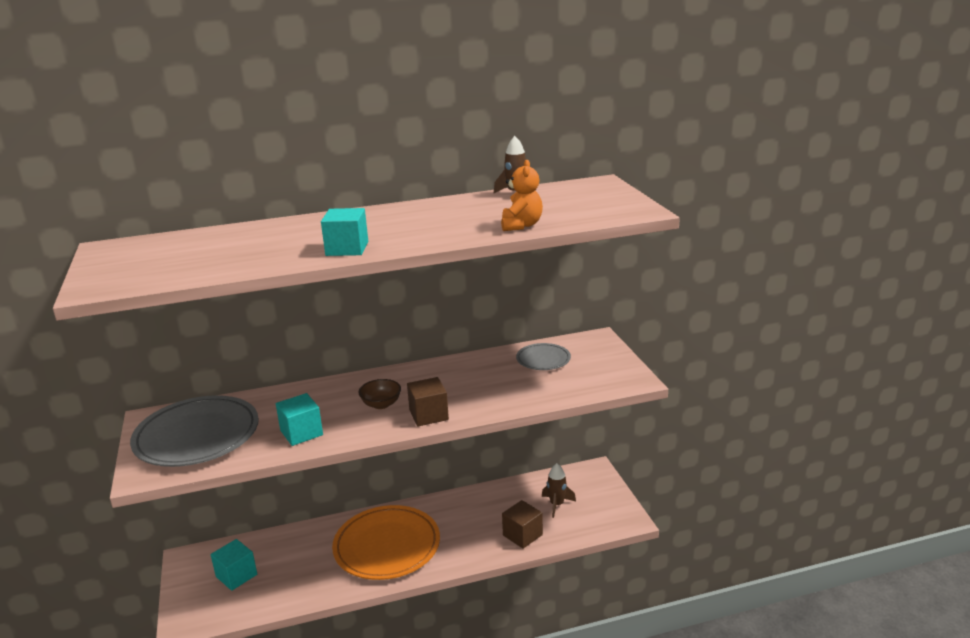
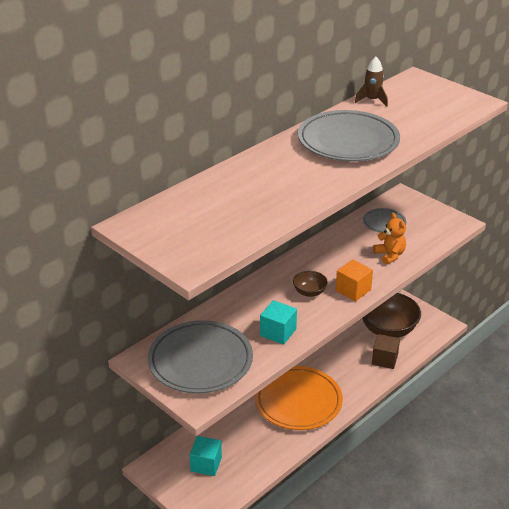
camera: 30 degrees left, 10 degrees up
(347, 249) = (327, 181): turquoise cube -> none
(428, 415) = (353, 290): brown cube -> orange cube
(429, 221) = (348, 141): none -> grey plate
(521, 225) = (418, 132): orange teddy bear -> orange teddy bear (390, 255)
(556, 504) = (388, 329): brown rocket -> brown bowl

